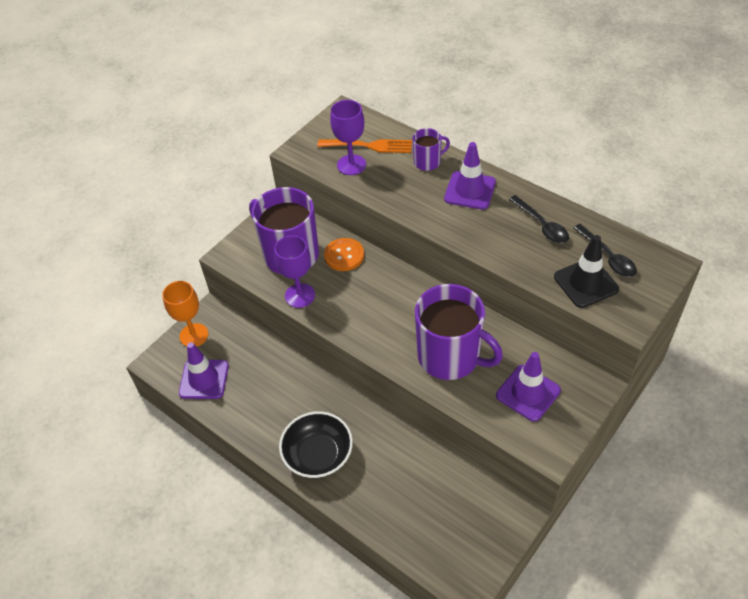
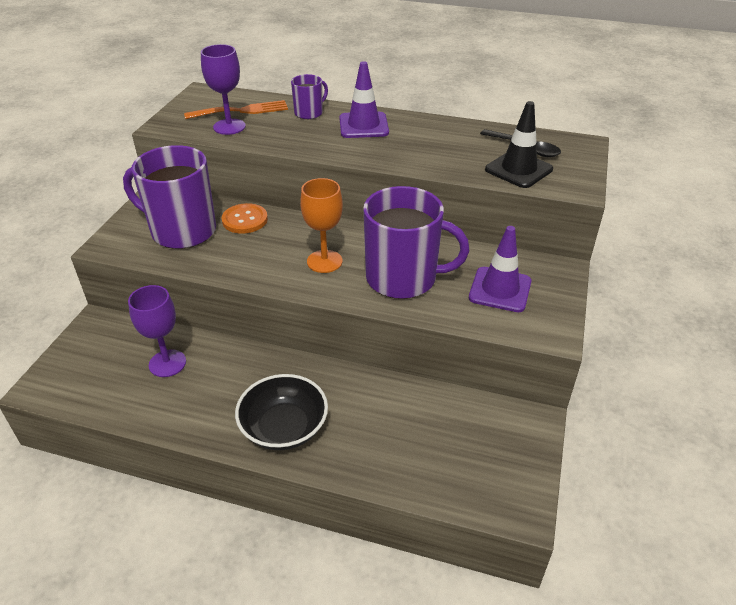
camera: 25 degrees left, 10 degrees down
(194, 335) = (81, 348): orange goblet -> orange goblet (324, 261)
(204, 379) = (109, 389): purple traffic cone -> none
(300, 295) = (209, 263): purple goblet -> purple goblet (167, 363)
(541, 225) = (449, 138): black spoon -> none

